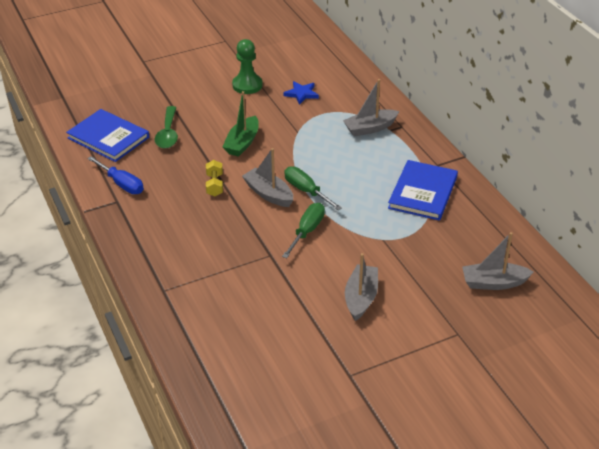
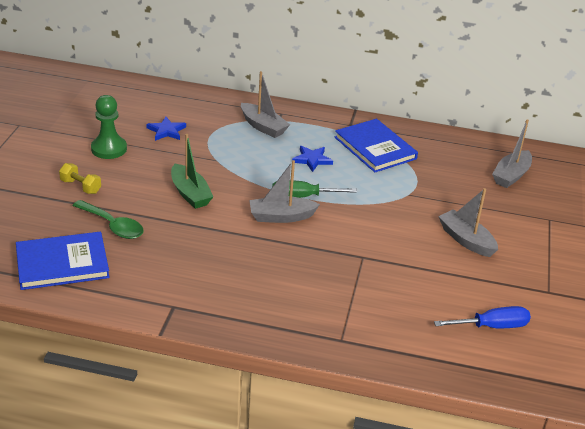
camera: 55 degrees left, 5 degrees down
(121, 184) = (150, 290): blue screwdriver -> blue screwdriver (492, 326)
(215, 185) = (229, 238): yellow dumbbell -> yellow dumbbell (80, 186)
(307, 231) = (355, 223): green screwdriver -> none
(360, 171) = (312, 160): none -> blue star
(370, 128) = (263, 127): grey boat -> grey boat turned 60 degrees counterclockwise

